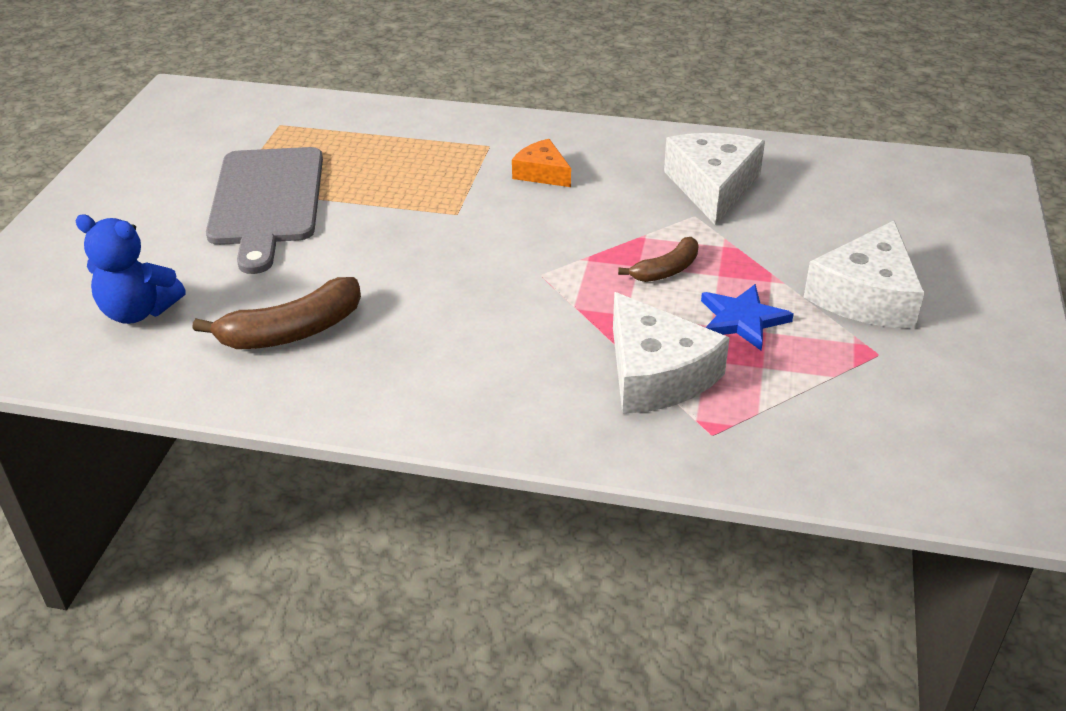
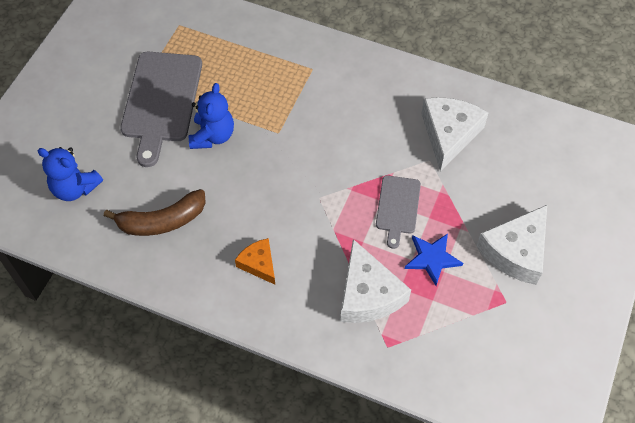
camera: 10 degrees right, 20 degrees up
(355, 228) = (212, 136): none -> blue teddy bear
(542, 173) = (341, 102): orange cheese -> orange cheese (259, 264)
(666, 270) = (398, 207): brown banana -> grey cutting board

